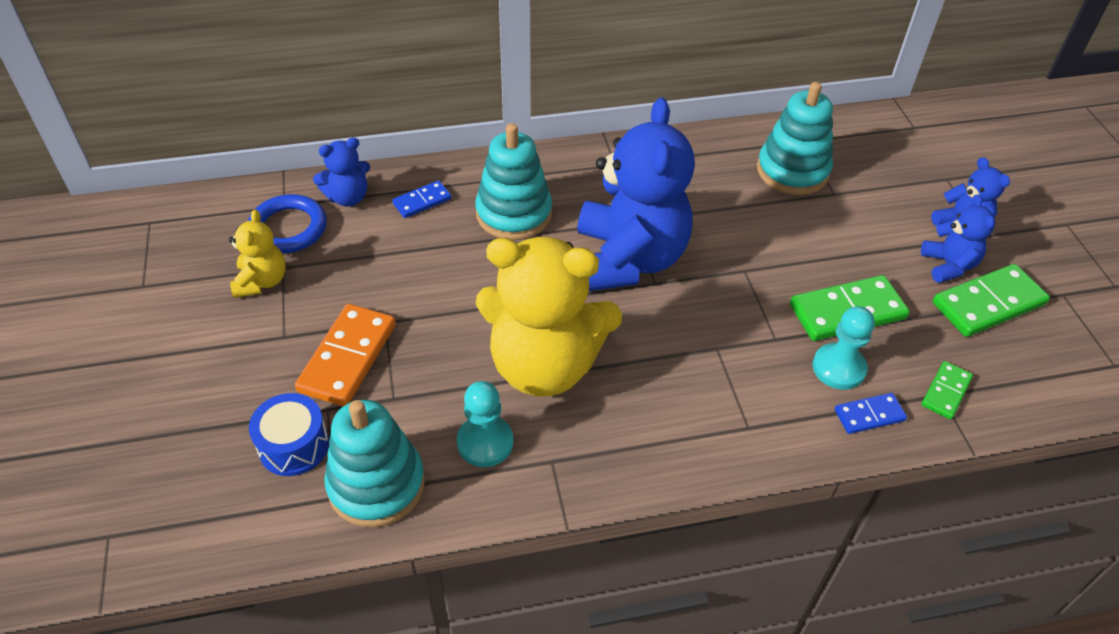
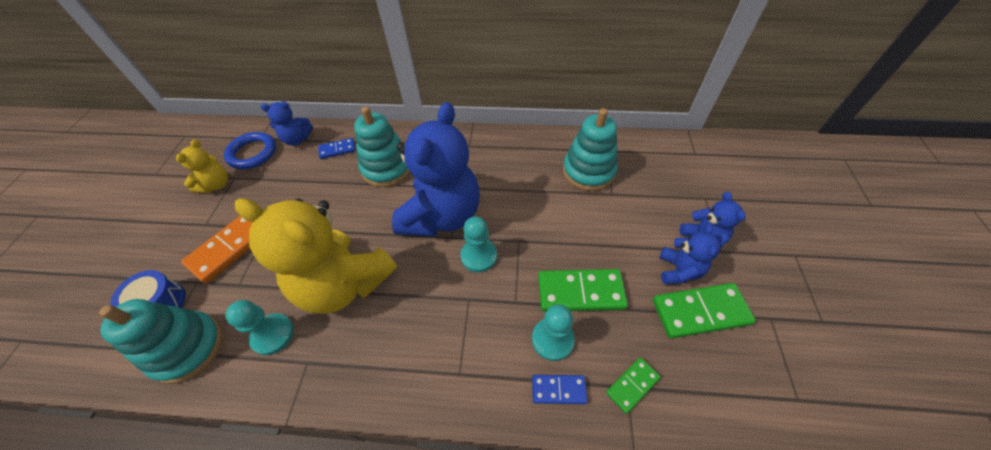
camera: 20 degrees right, 5 degrees up
(703, 297) = (479, 256): none -> turquoise pawn

